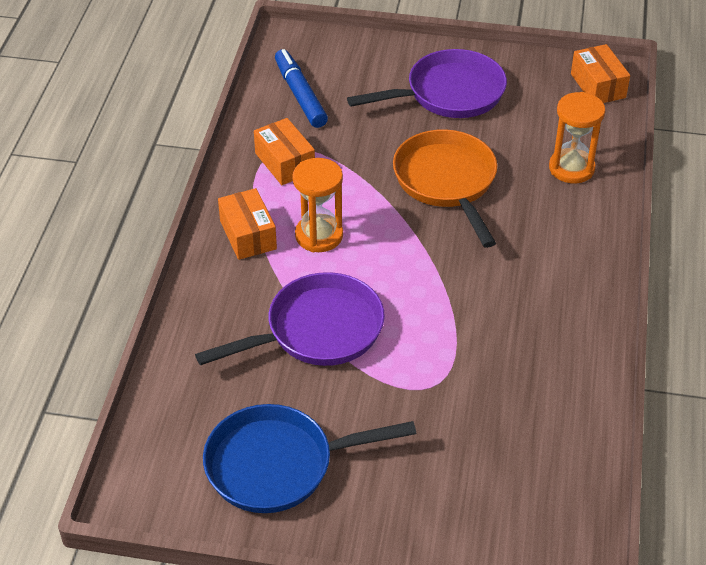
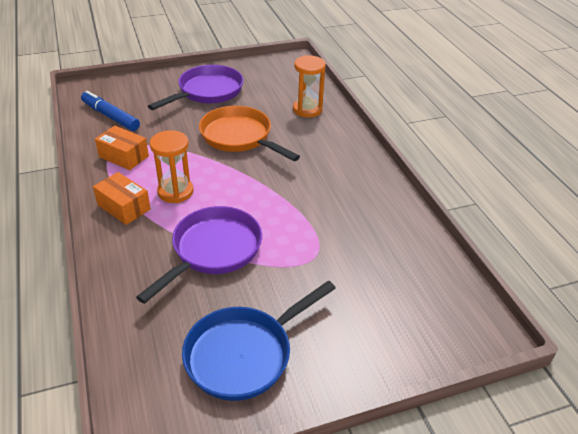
camera: 30 degrees left, 5 degrees down
(598, 86) = (290, 67): orange box -> none

